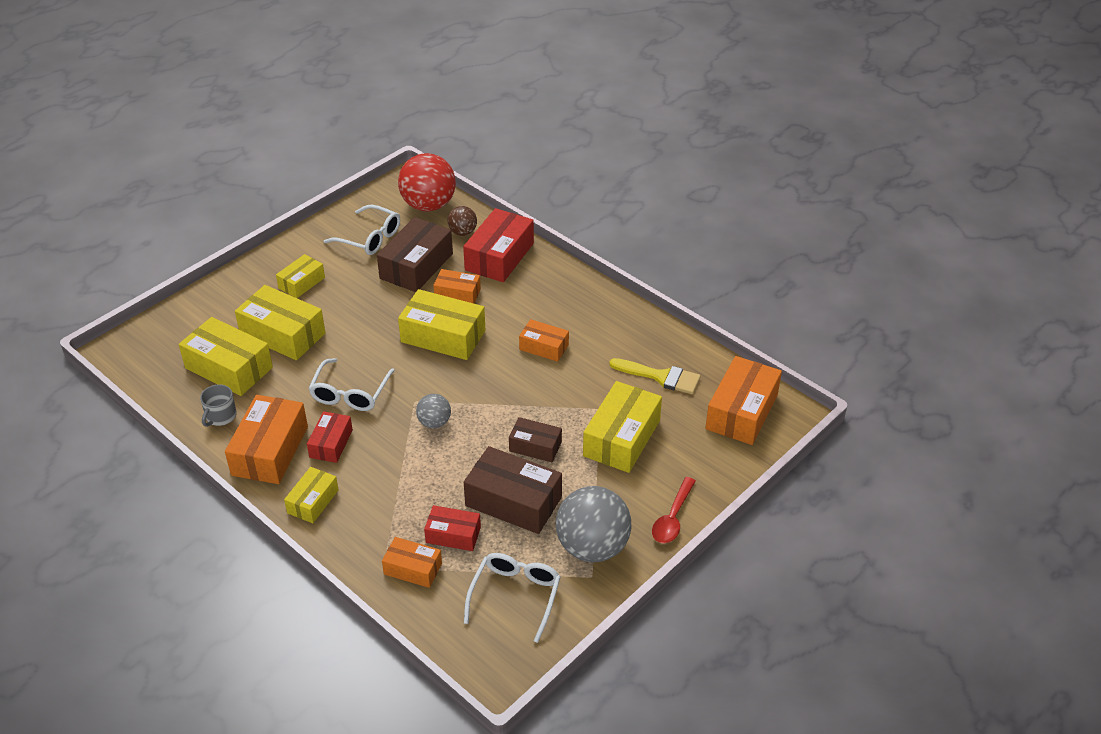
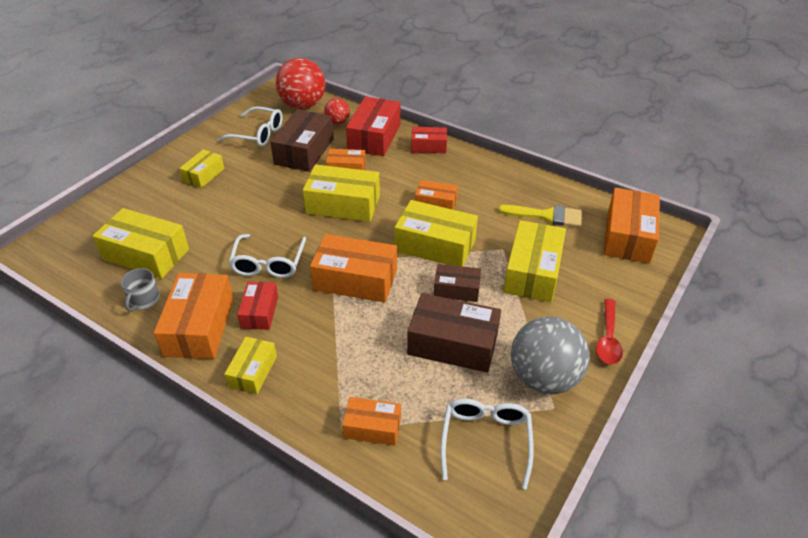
camera: 10 degrees left, 0 degrees up
(282, 334) = (193, 219): yellow box -> yellow box (435, 245)
(434, 422) = (355, 280): grey ball -> orange box
(453, 535) = (404, 385): red box -> red box (428, 146)
(462, 232) = (337, 122): brown ball -> red ball

